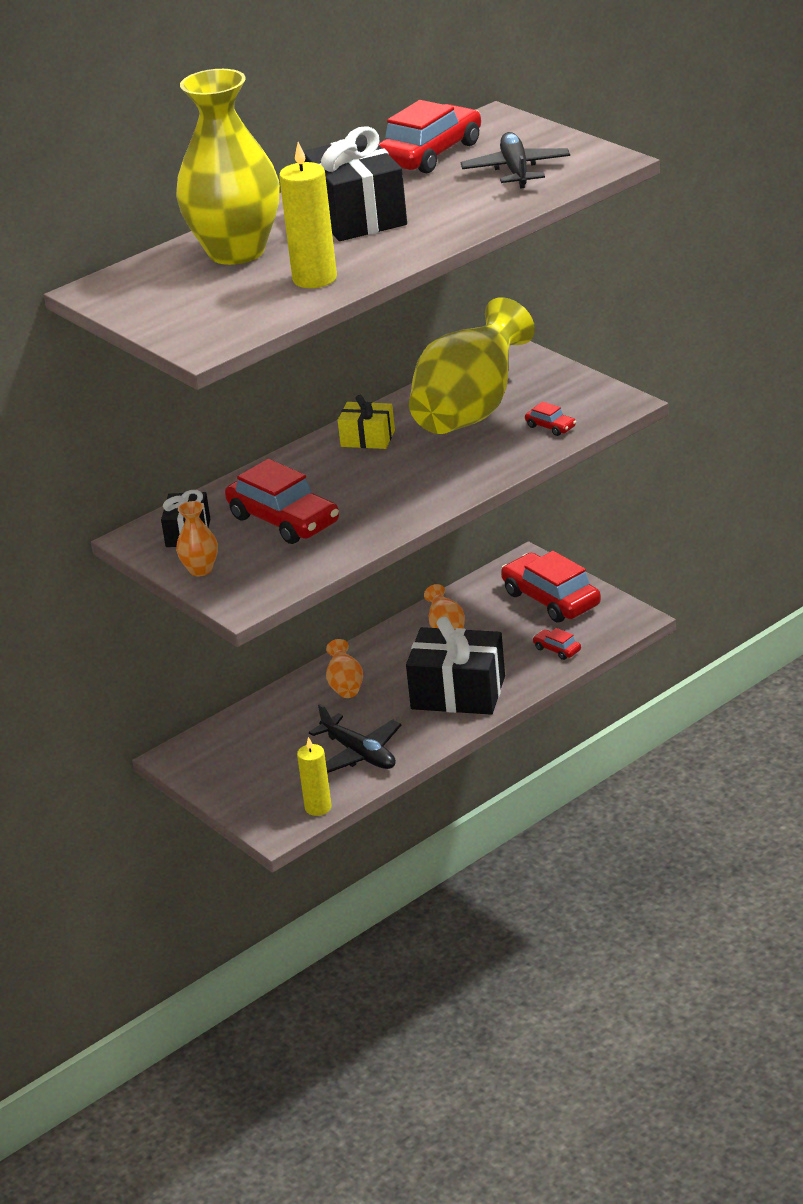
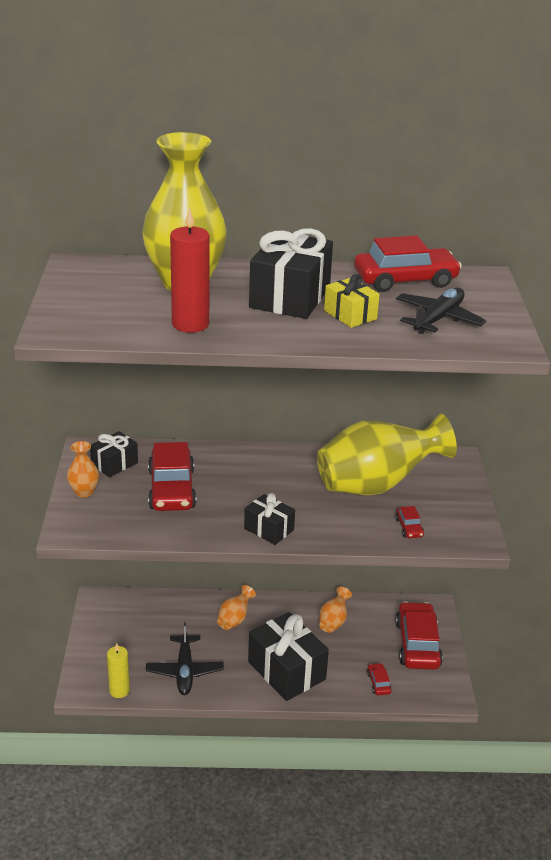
camera: 35 degrees right, 0 degrees up
(314, 279) = (190, 324): yellow candle -> red candle
(368, 438) = (293, 465): yellow gift -> yellow gift (350, 315)
(429, 497) = (269, 529): none -> black gift

